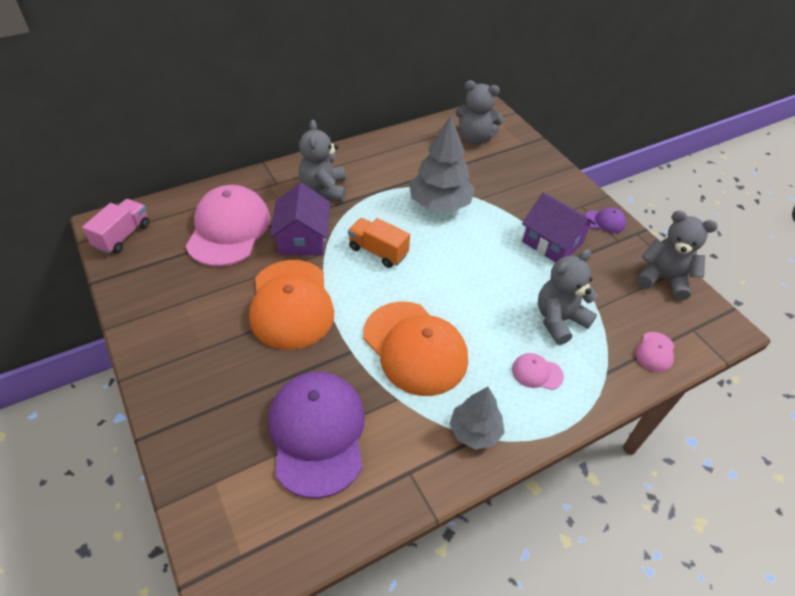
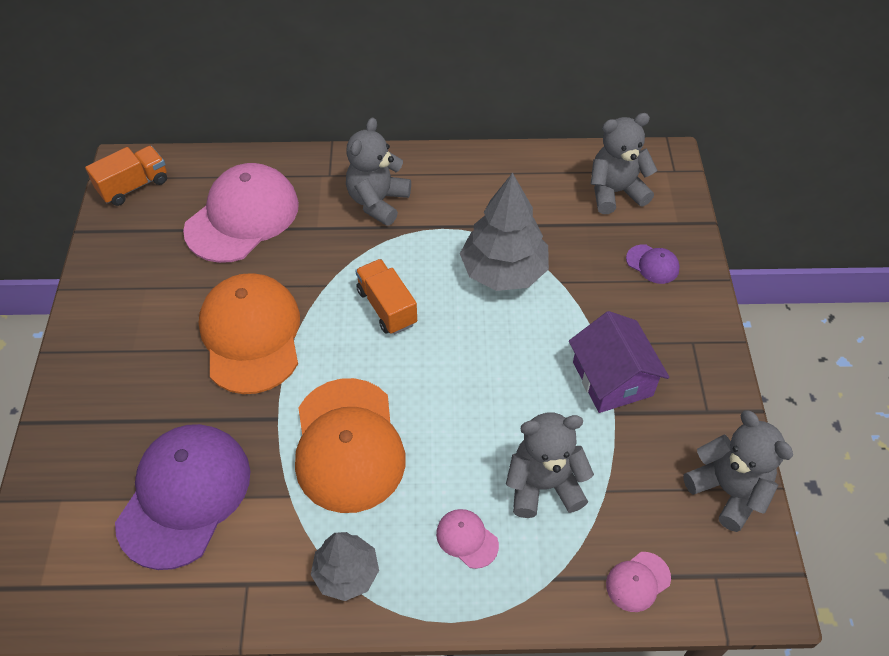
camera: 30 degrees right, 5 degrees up
(123, 236) = (134, 186): pink truck -> orange truck
(291, 304) = (251, 335): orange cap -> orange cap turned 150 degrees clockwise
(303, 238) = (313, 258): purple house -> none
(474, 138) = (615, 192): grey teddy bear -> grey teddy bear turned 120 degrees clockwise
(604, 221) = (708, 377): purple cap -> purple cap (652, 264)

